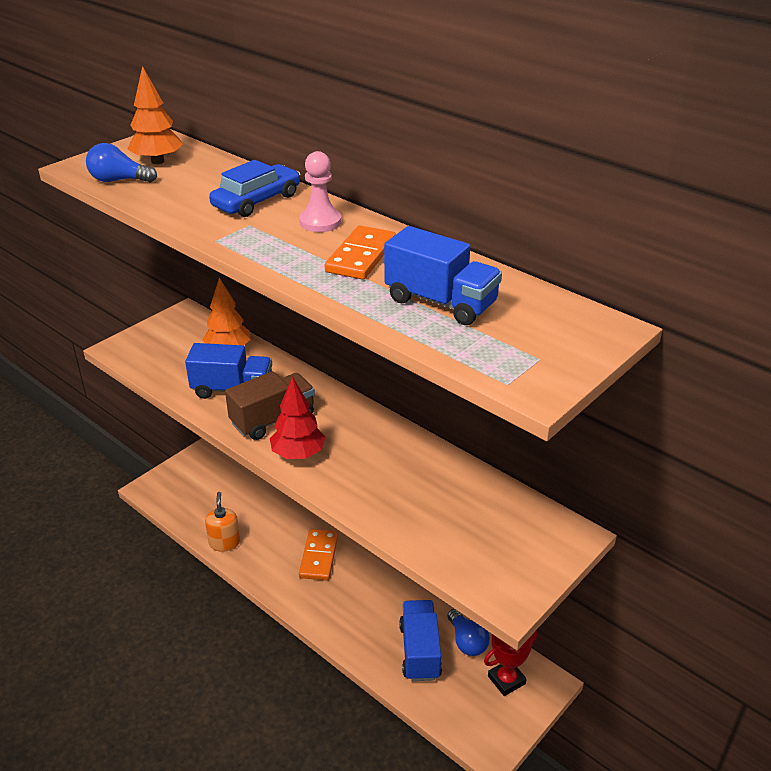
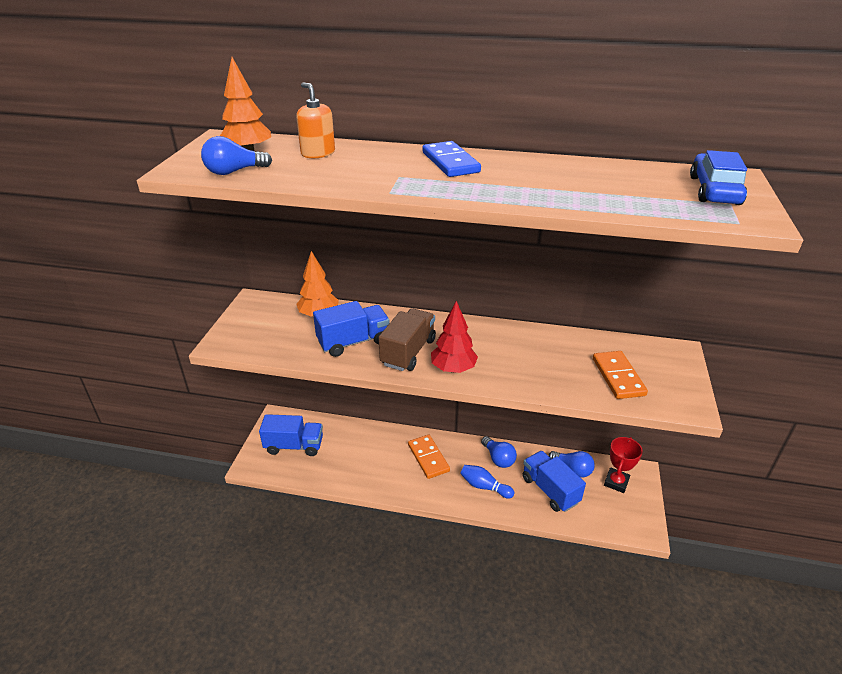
camera: 30 degrees left, 0 degrees up
(224, 543) = (349, 479): orange soap dispenser -> orange soap dispenser (318, 153)
(257, 201) = (379, 160): blue car -> blue car (714, 190)
(320, 222) = (450, 162): pink pawn -> blue domino
(351, 613) = (484, 486): none -> blue bowling pin
(361, 256) = (516, 176): orange domino -> orange domino (618, 377)
(393, 591) = (498, 458): none -> blue light bulb
(441, 302) = (617, 189): blue truck -> blue truck (294, 446)

